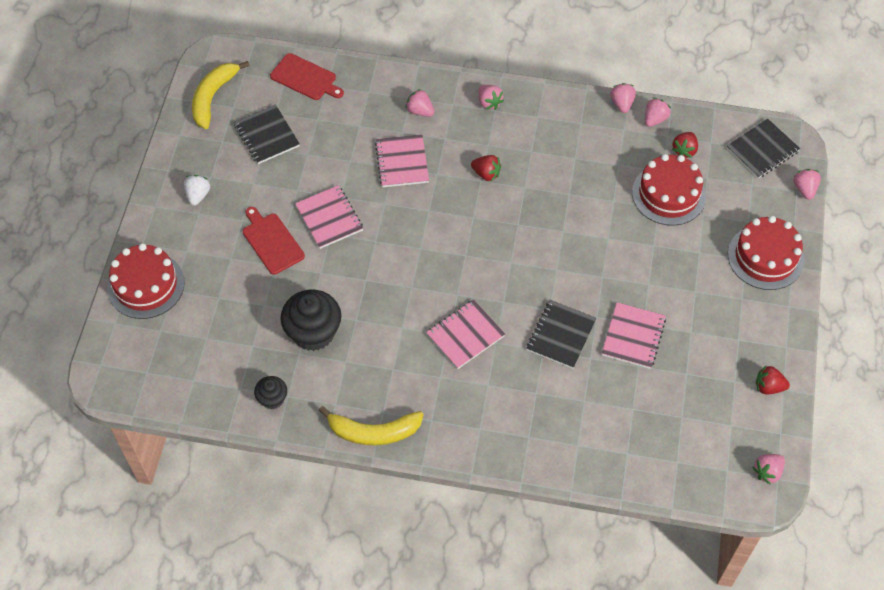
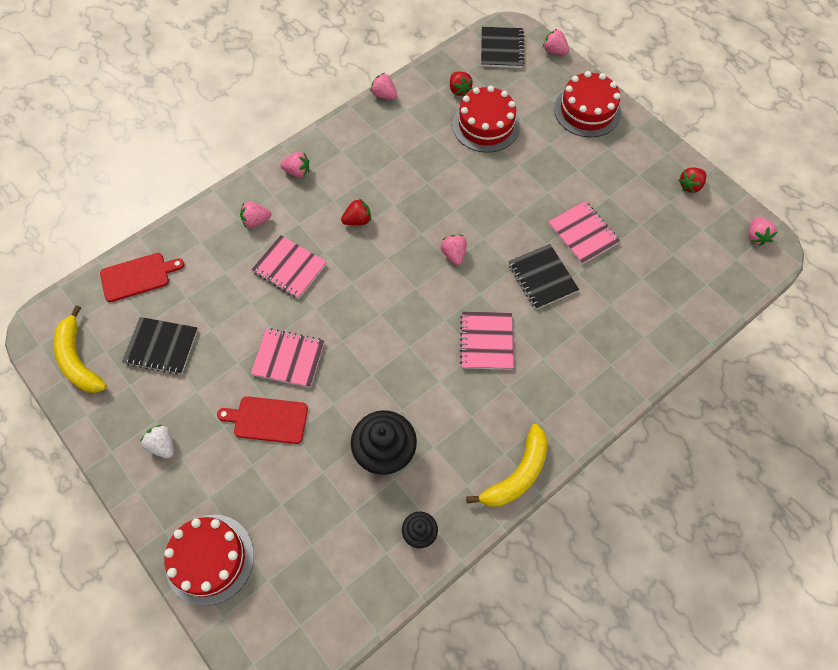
camera: 50 degrees left, 5 degrees up
(654, 119) = (416, 86): pink strawberry -> pink strawberry (454, 254)

